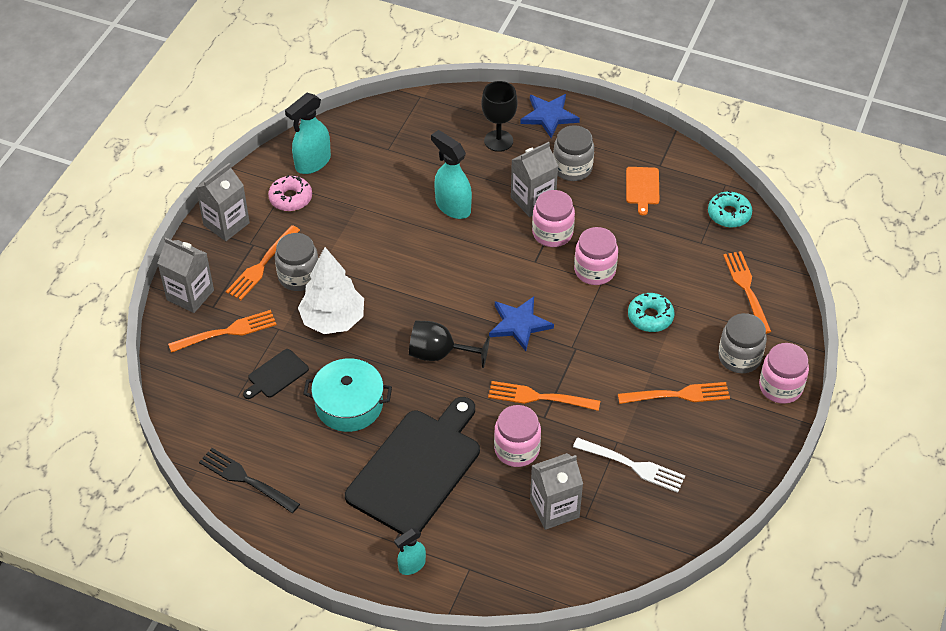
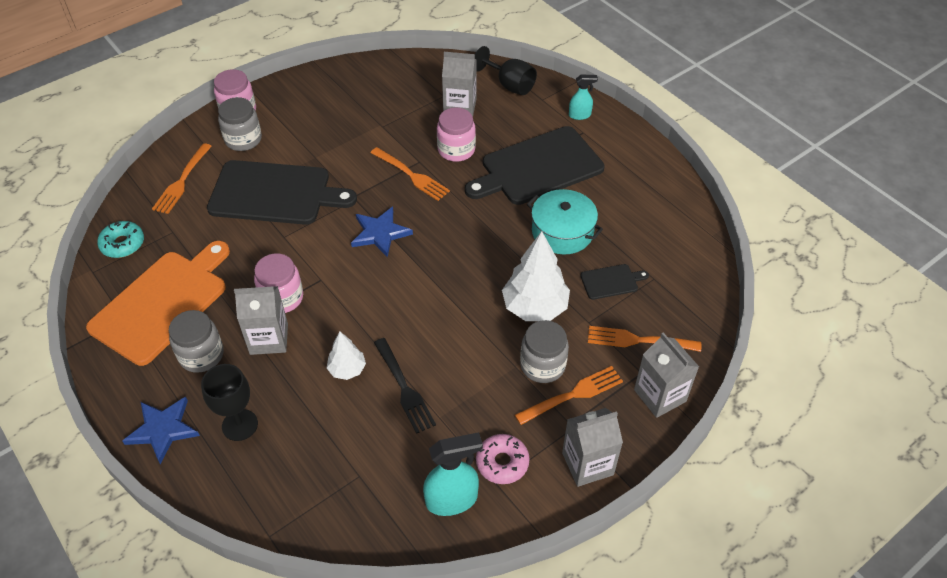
camera: 150 degrees left, 0 degrees up
(246, 480) = (673, 212): black fork -> black fork (403, 387)
(439, 354) = (463, 238): black goblet -> black goblet (509, 85)
(452, 206) = (347, 369): turquoise spray bottle -> white tree
(594, 270) = (280, 248): pink jar -> none
(632, 465) = (386, 109): white fork -> none
(642, 188) = (163, 303): orange cutting board -> orange cutting board, size x2.31
(650, 317) = (275, 193): turquoise donut -> black cutting board
(677, 395) = (312, 135): orange fork -> none

